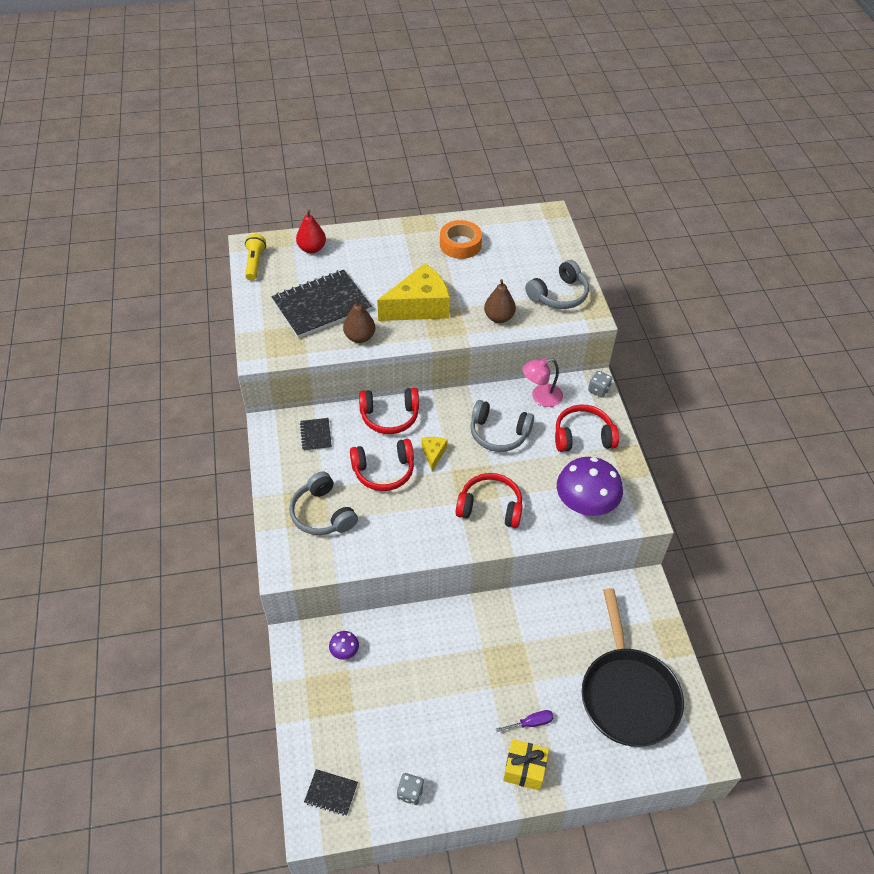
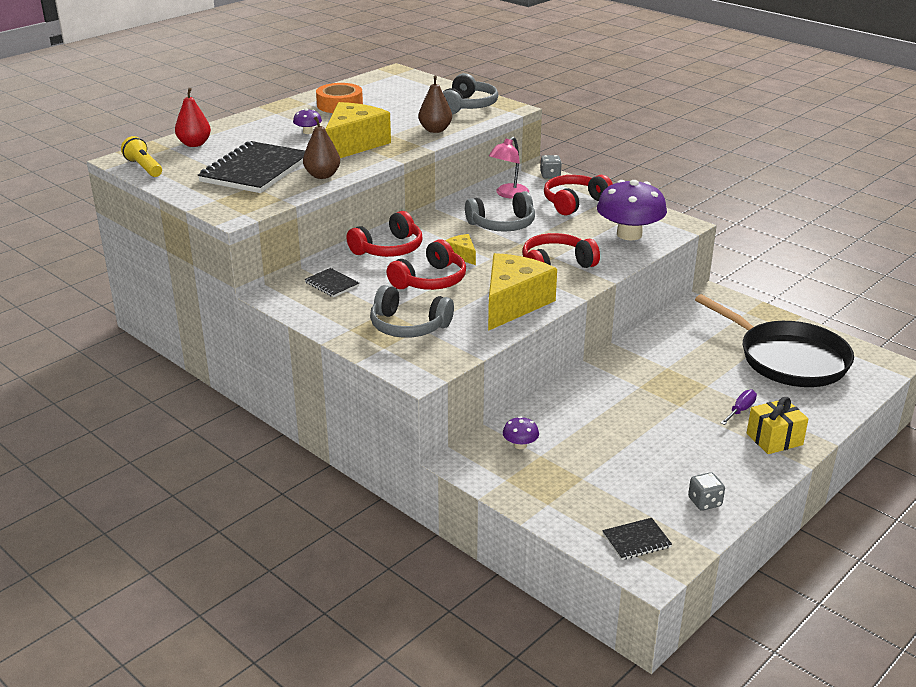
camera: 35 degrees left, 20 degrees down
(403, 272) = (308, 132): none -> purple mushroom
(415, 533) = (513, 303): none -> yellow cheese

